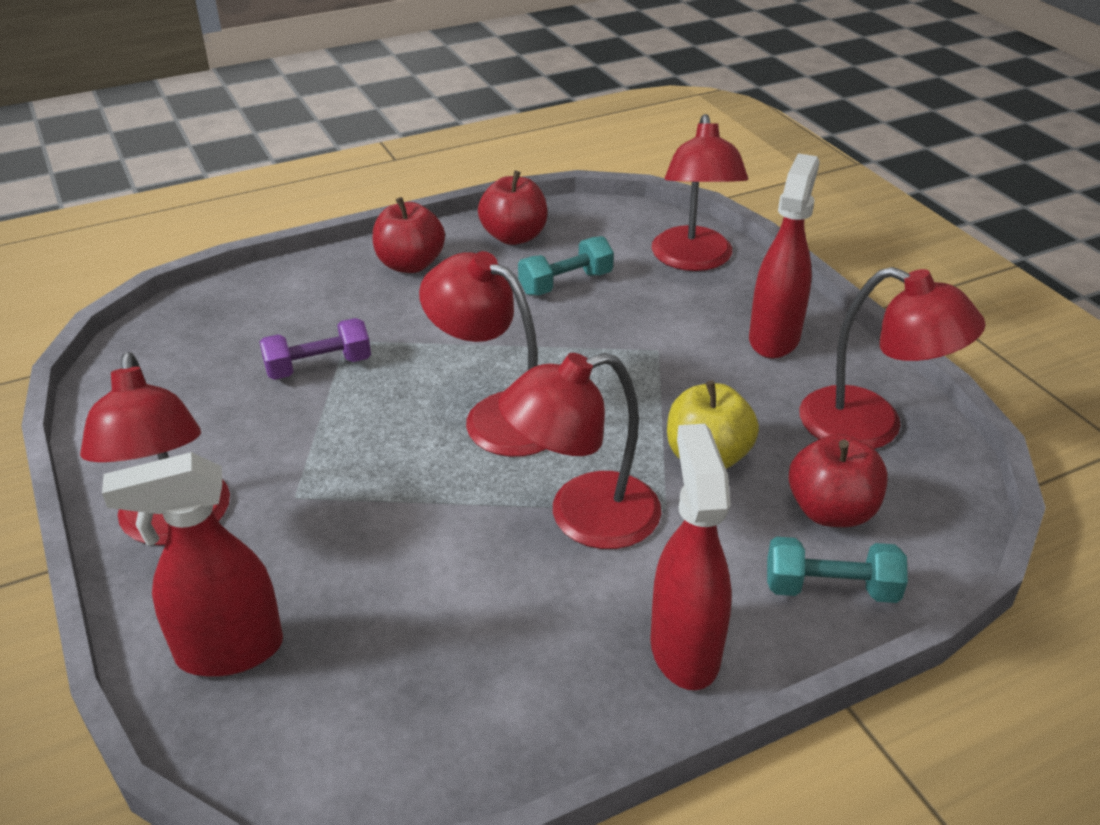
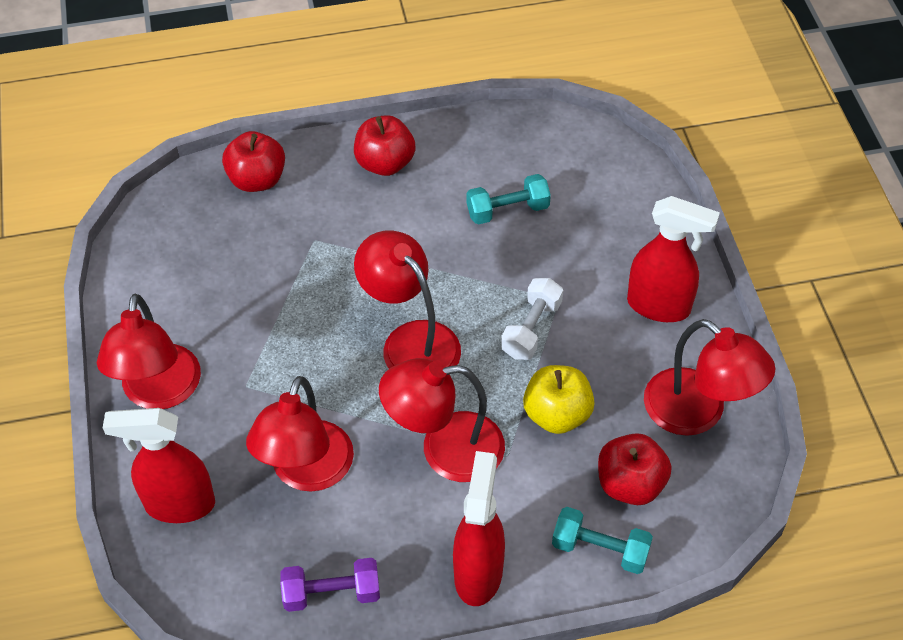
camera: 15 degrees right, 15 degrees up
(318, 366) = (287, 263): purple dumbbell -> purple dumbbell (332, 593)
(514, 237) = (481, 146): red apple -> red apple (257, 180)
(638, 381) = (531, 329): none -> white dumbbell
(693, 260) = (626, 203): red lamp -> red lamp (307, 472)
(774, 338) = (659, 306): red spray bottle -> red spray bottle turned 75 degrees clockwise

